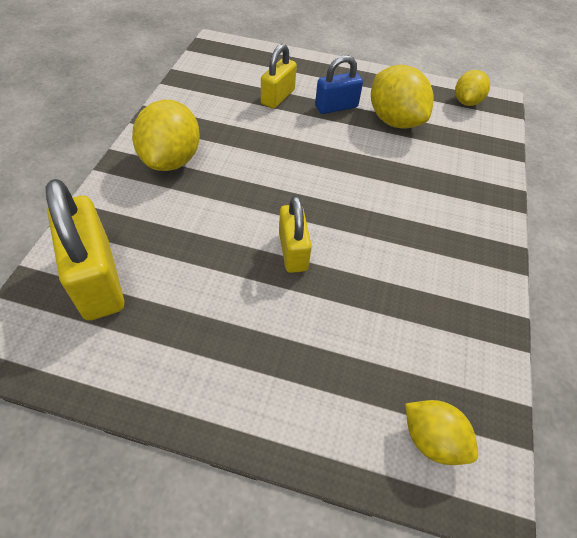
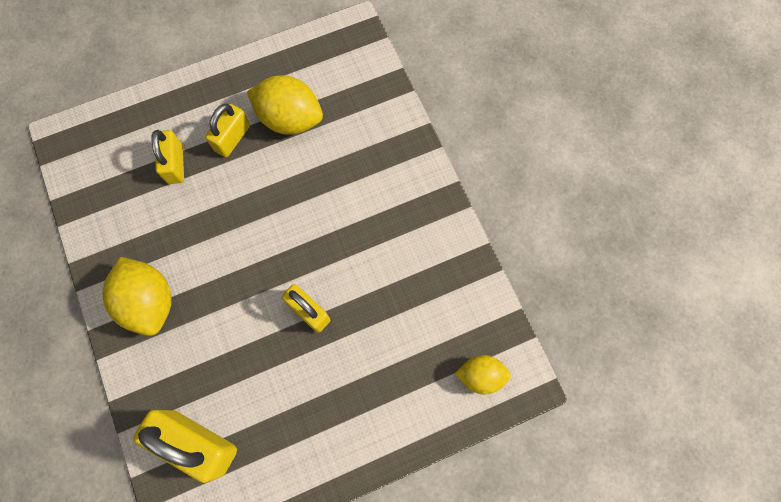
camera: 35 degrees left, 20 degrees up
(336, 107) = (232, 138): blue padlock -> yellow padlock
(466, 102) = (332, 50): yellow lemon -> none

